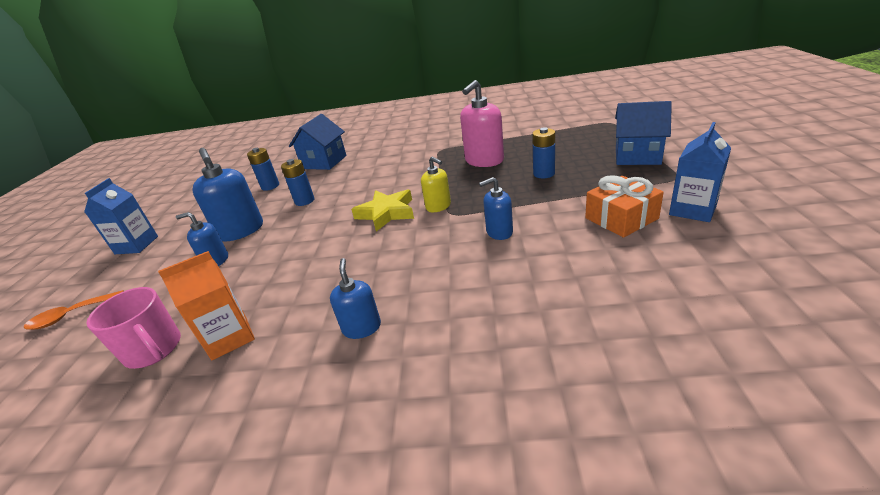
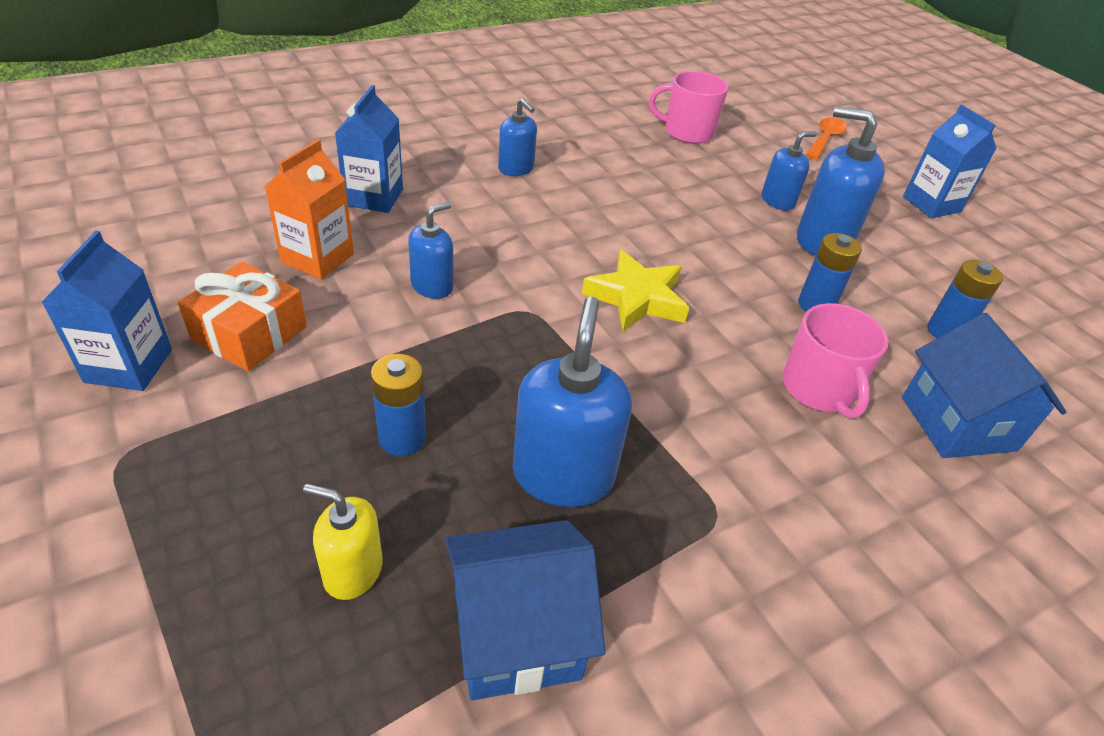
camera: 140 degrees right, 10 degrees up
(229, 338) = (632, 147): orange carton -> orange carton (317, 258)
(356, 174) = (819, 389): none -> pink mug
(438, 206) = (561, 322): yellow soap dispenser -> yellow soap dispenser (352, 571)
(484, 161) = (563, 475): pink soap dispenser -> blue soap dispenser
(513, 313) = (374, 197): none -> blue carton
(637, 156) = (182, 543): blue house -> blue house (516, 634)

